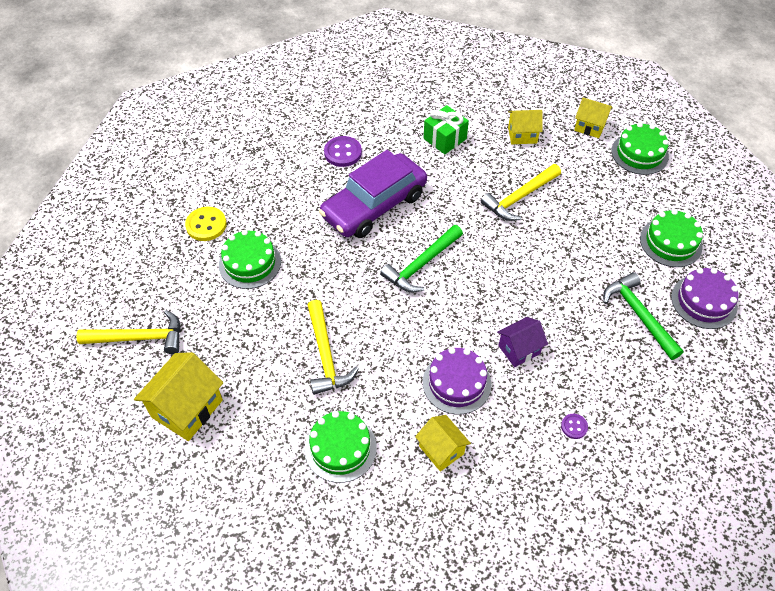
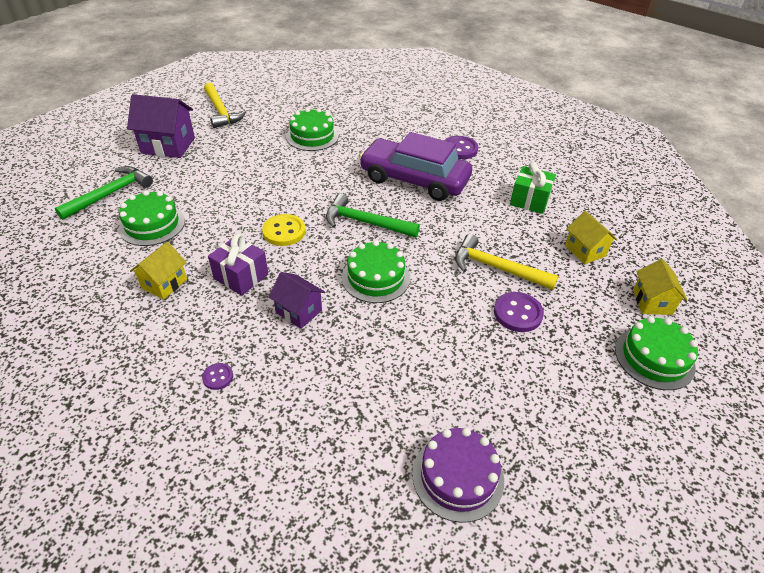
camera: 65 degrees right, 10 degrees down
(187, 408) = (168, 145): yellow house -> purple house
(206, 225) = (336, 109): yellow button -> yellow button (284, 231)
(325, 355) = (240, 194): yellow hammer -> none
(456, 383) = (241, 276): purple cake -> purple gift
(573, 207) = (518, 313): none -> purple button
(639, 315) = (397, 407): green hammer -> green hammer (110, 194)
(670, 242) = (532, 419): green cake -> green cake (375, 277)

